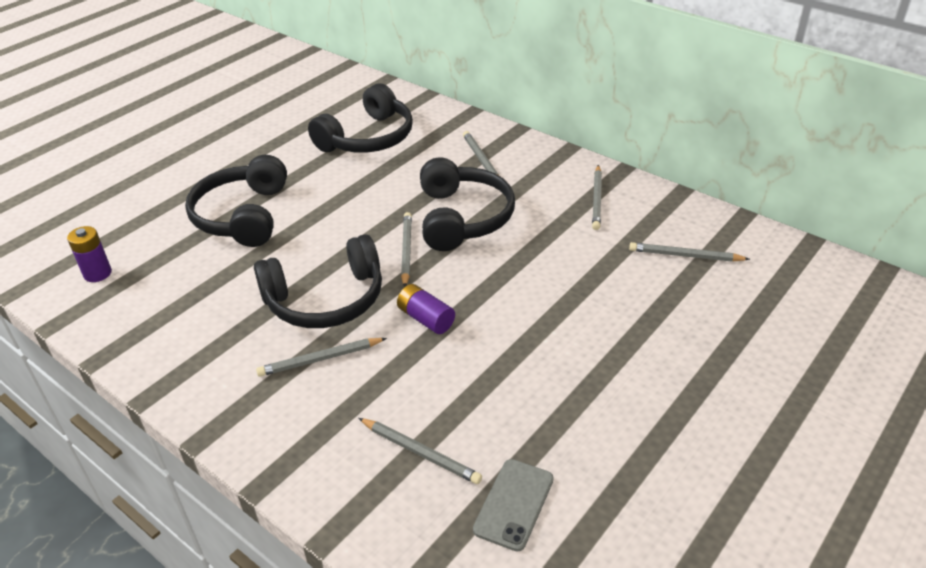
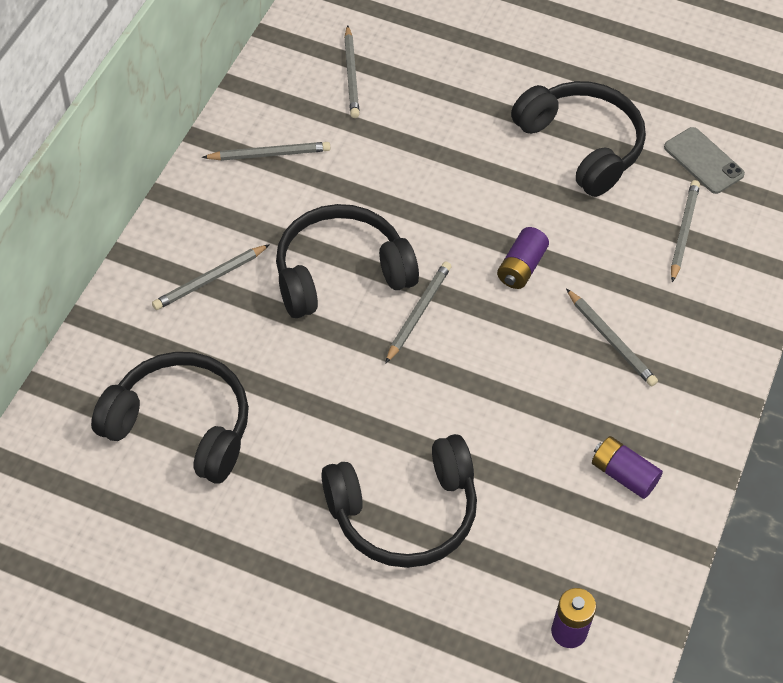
camera: 110 degrees left, 15 degrees up
(191, 333) = (623, 474): none -> purple battery
(326, 299) = (525, 364): black headphones -> black headphones (581, 145)
(406, 250) = (418, 313): grey pencil -> grey pencil turned 135 degrees clockwise
(514, 504) = (703, 161): grey phone -> grey phone turned 45 degrees clockwise

